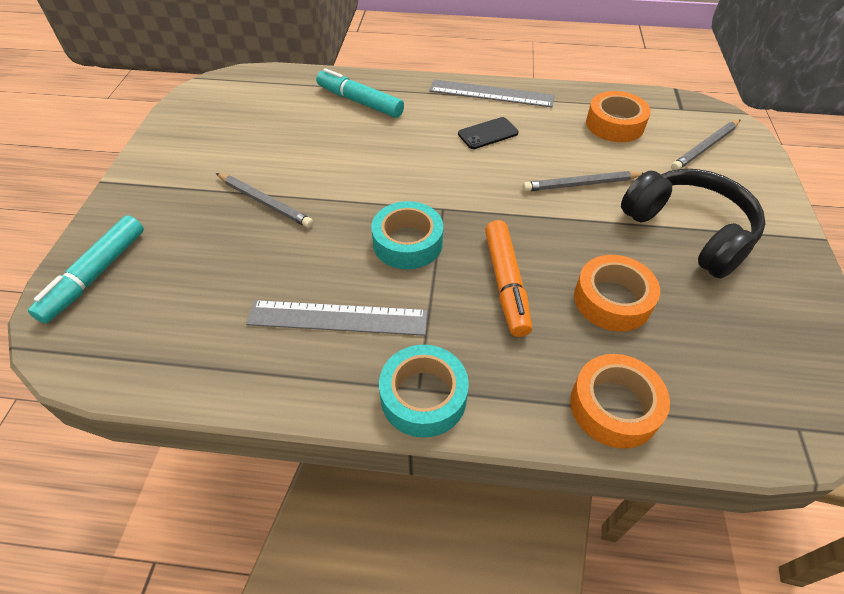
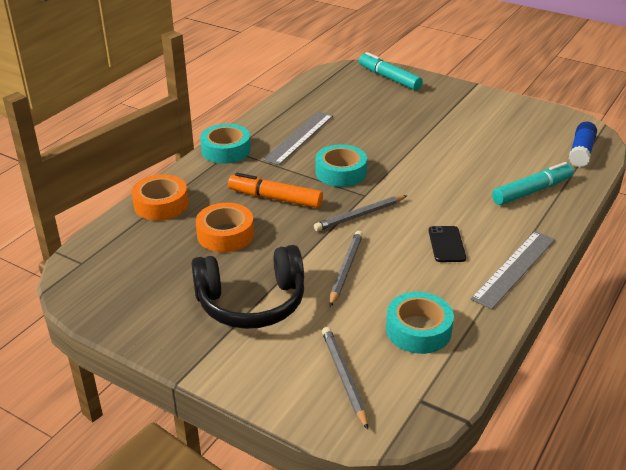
camera: 115 degrees right, 15 degrees down
(265, 84) = (581, 152): none -> blue glue stick
(265, 202) = (419, 131): grey pencil -> grey pencil (360, 215)
(614, 124) = (418, 330): orange tape -> turquoise tape

